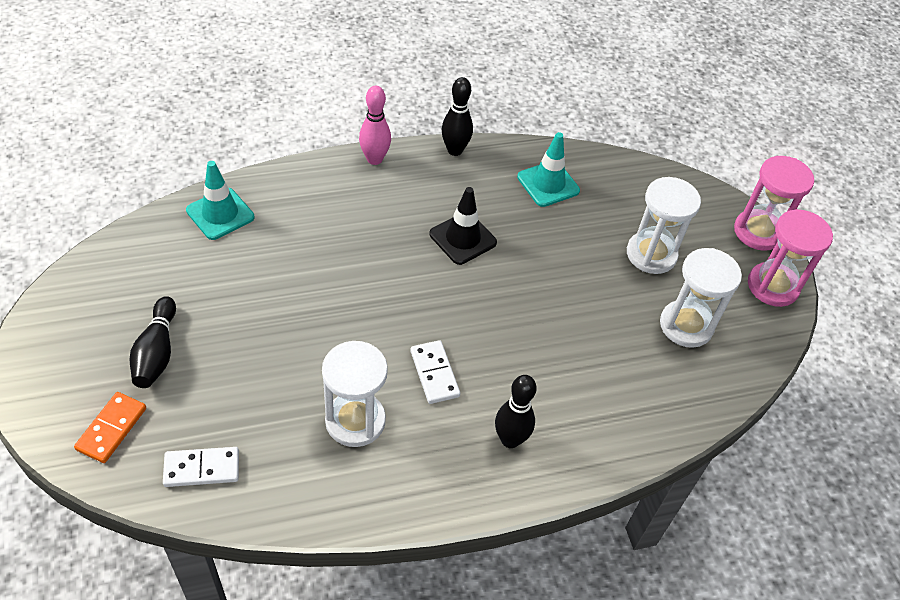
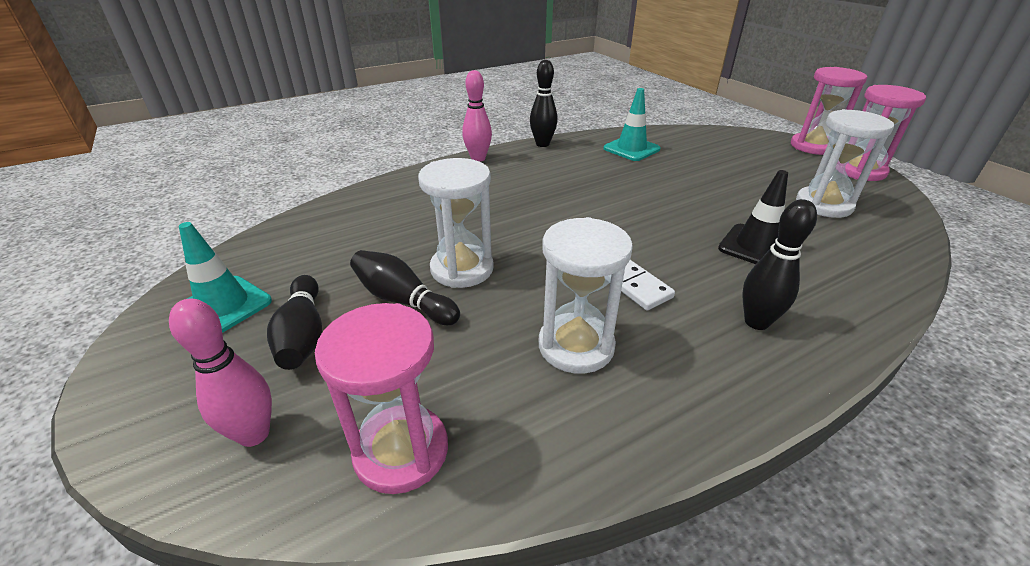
camera: 10 degrees left, 15 degrees down
(112, 429) = (254, 434): orange domino -> pink bowling pin
(202, 469) = (401, 451): white domino -> pink hourglass
(220, 214) = (346, 212): turquoise traffic cone -> turquoise traffic cone (223, 306)
(240, 338) = (403, 300): none -> black bowling pin
(463, 238) = (586, 189): black traffic cone -> black traffic cone (756, 247)
(651, 254) = (749, 171): white hourglass -> white hourglass (462, 269)

